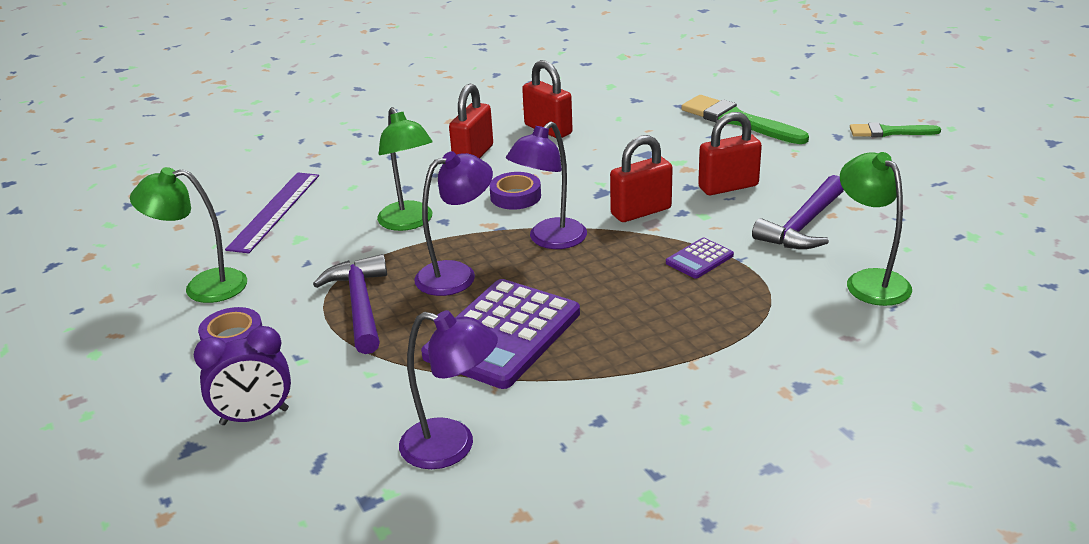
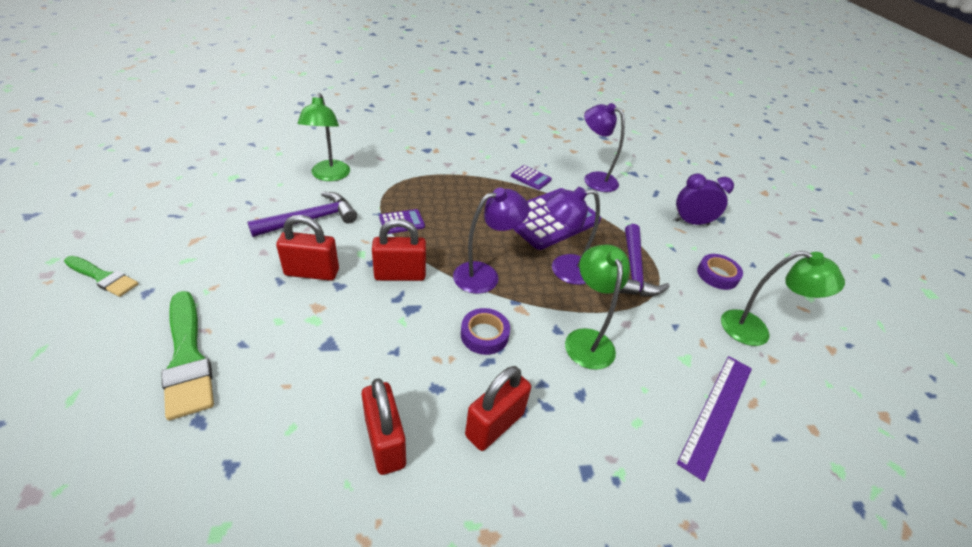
camera: 165 degrees left, 10 degrees up
(573, 399) = (531, 178): none -> purple calculator

